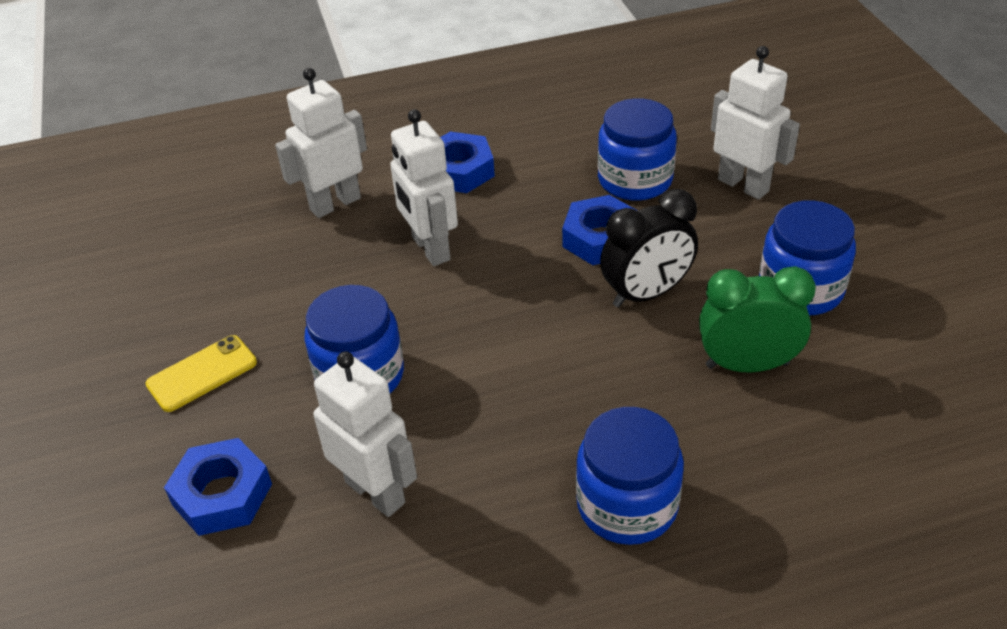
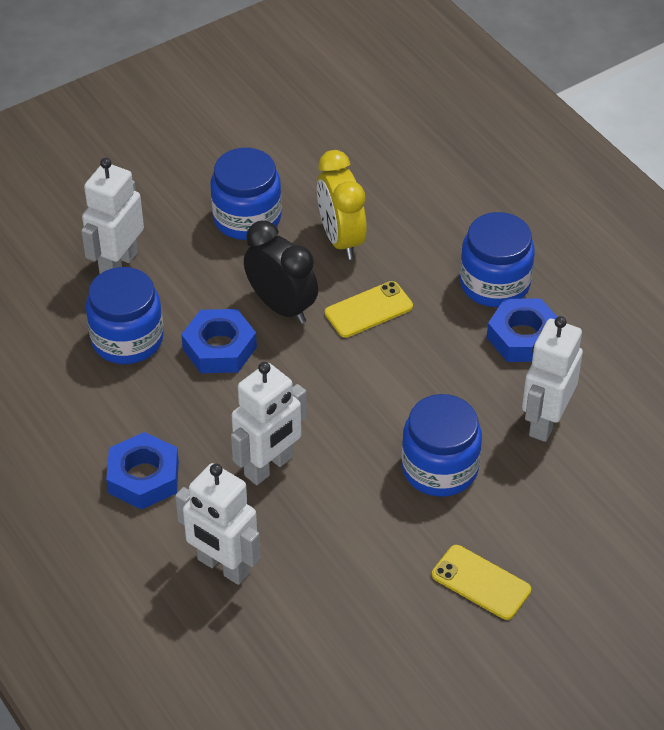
camera: 110 degrees left, 5 degrees up
(222, 494) = (589, 514): blue nut -> blue nut (523, 337)
(618, 366) = (368, 310): none -> yellow phone
(747, 365) = (341, 239): green clock -> yellow clock

